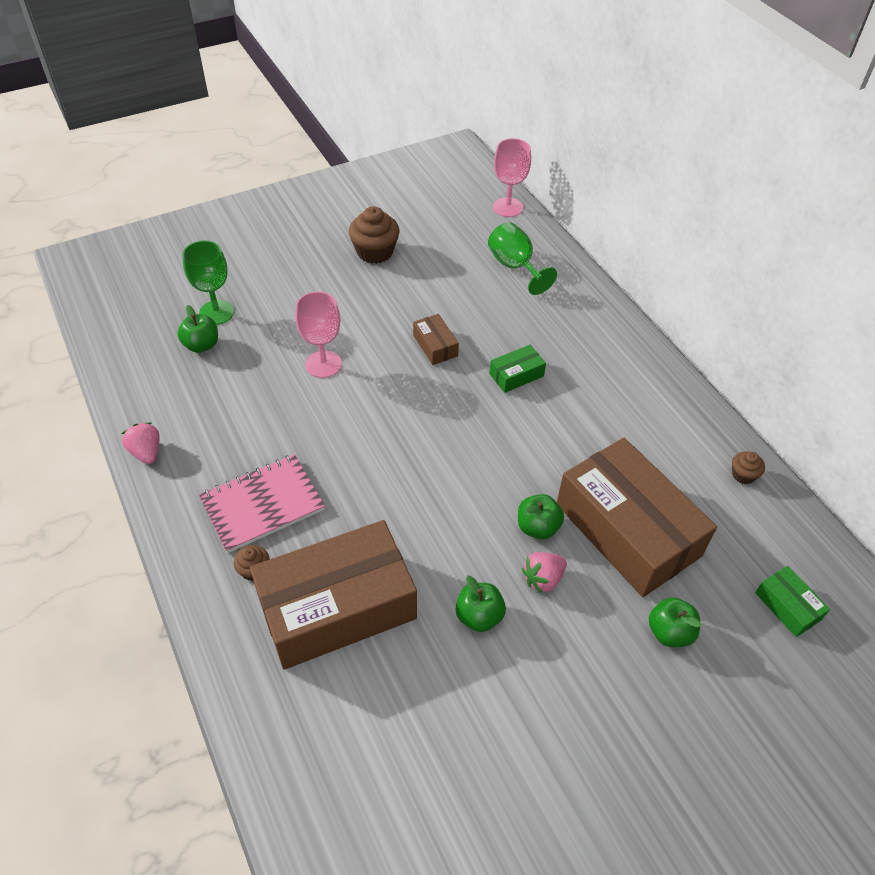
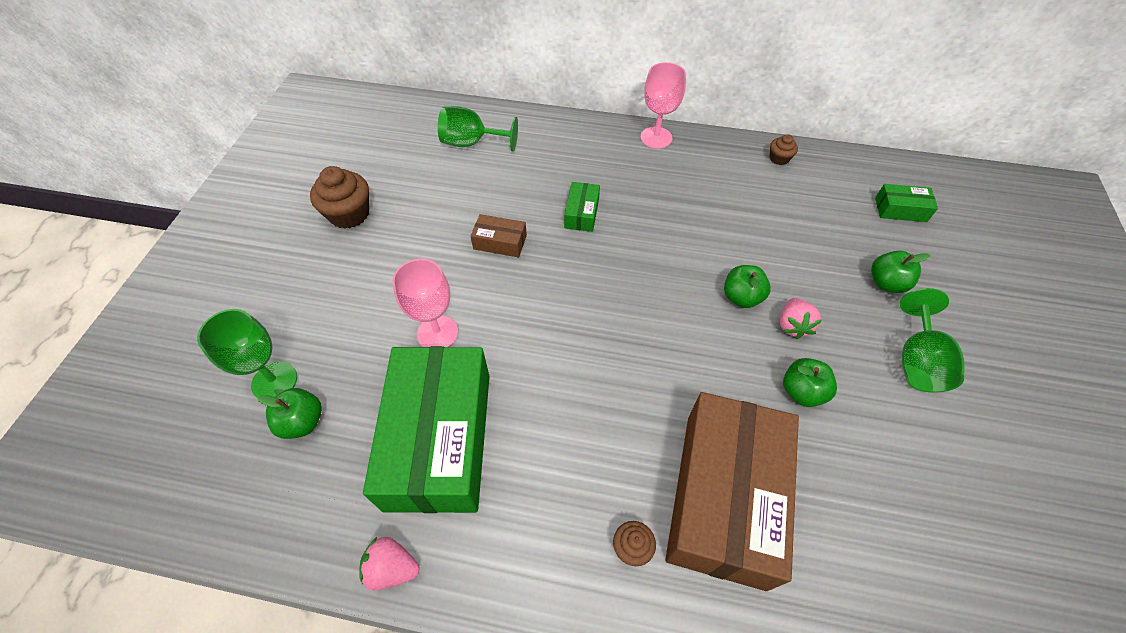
camera: 50 degrees left, 5 degrees up
(246, 418) = (439, 439): none -> green box
(262, 504) = (559, 490): pink notebook -> none
(507, 207) = (405, 107): pink goblet -> pink goblet (656, 138)
(596, 694) = (917, 361): none -> green goblet
(627, 530) = (782, 247): brown box -> none

